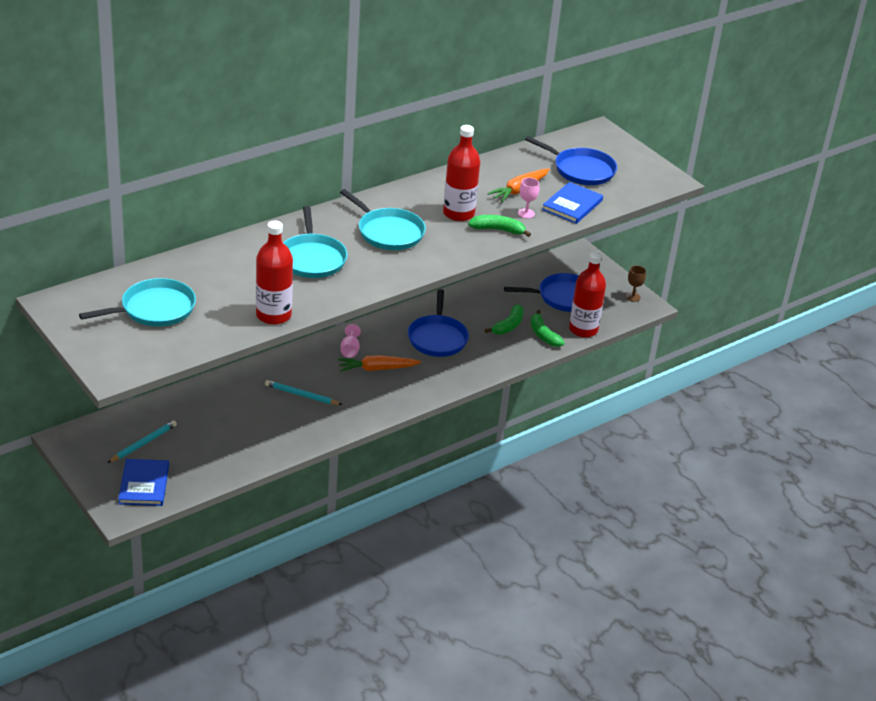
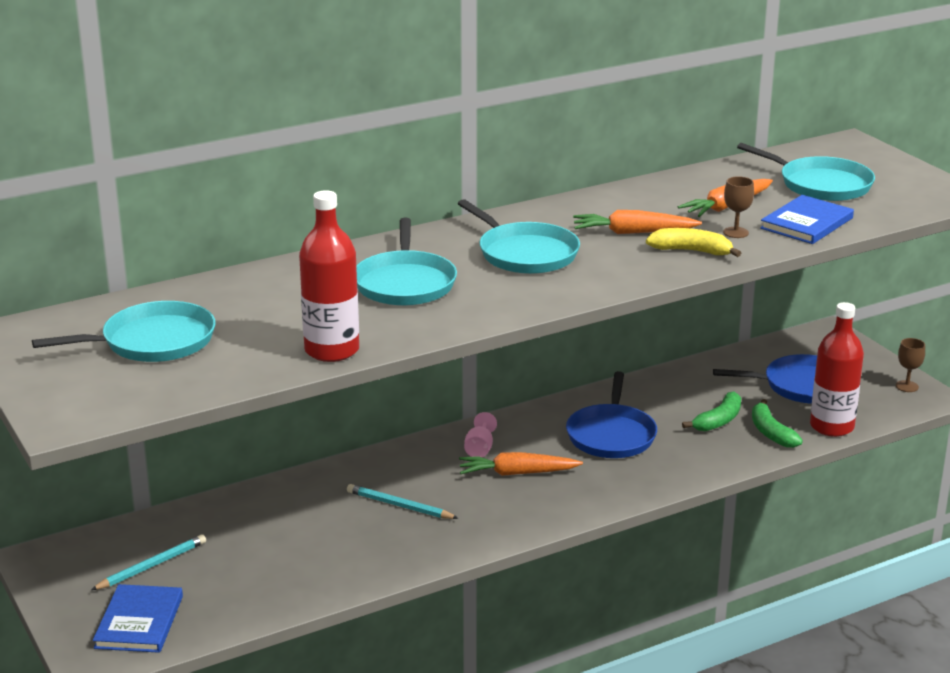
camera: 10 degrees right, 10 degrees down
(458, 213) = (633, 232): red bottle -> orange carrot
(498, 230) = (691, 251): green banana -> yellow banana
(526, 213) = (736, 232): pink goblet -> brown goblet
(581, 170) = (821, 184): blue pan -> turquoise pan

